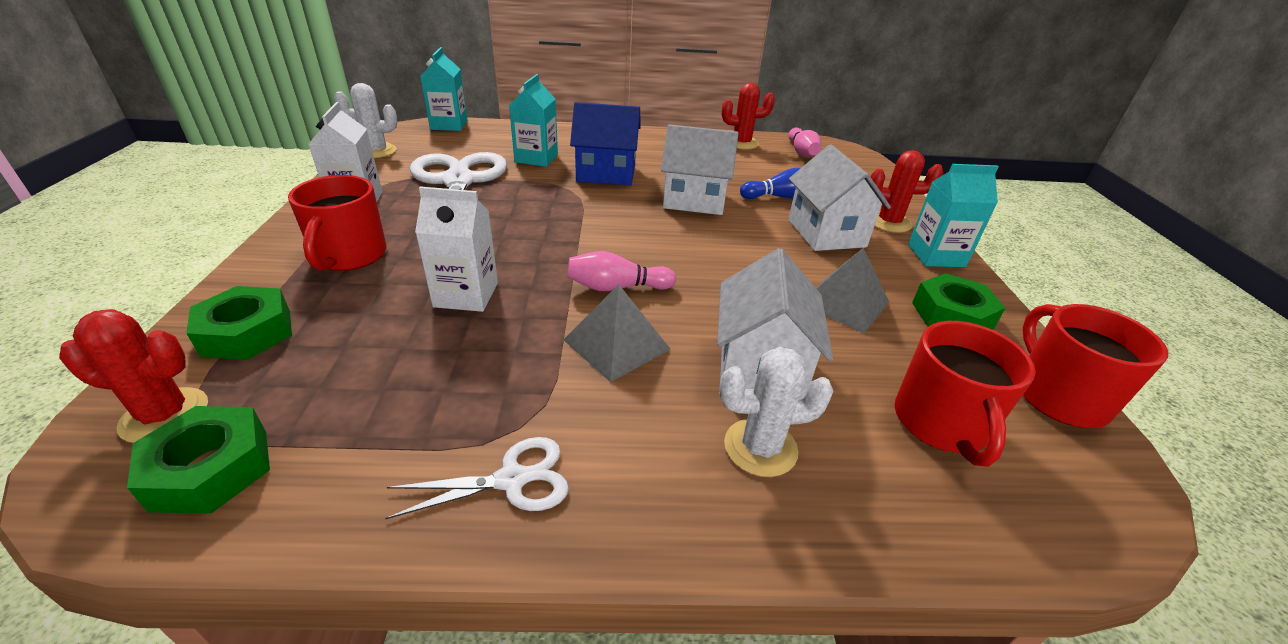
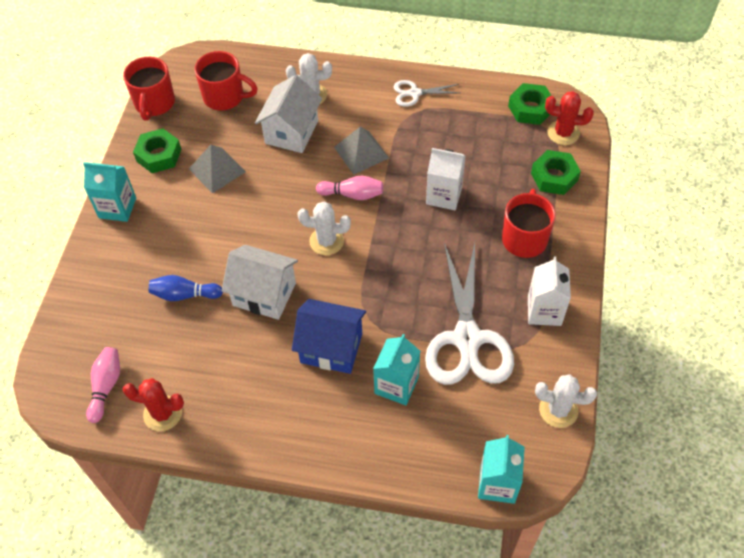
camera: 165 degrees left, 20 degrees up
(639, 240) = (326, 241): none -> white cactus
(826, 233) = (180, 239): white house -> none
(889, 222) = (118, 250): red cactus -> none
(940, 423) = (225, 97): red mug -> red mug turned 90 degrees clockwise

